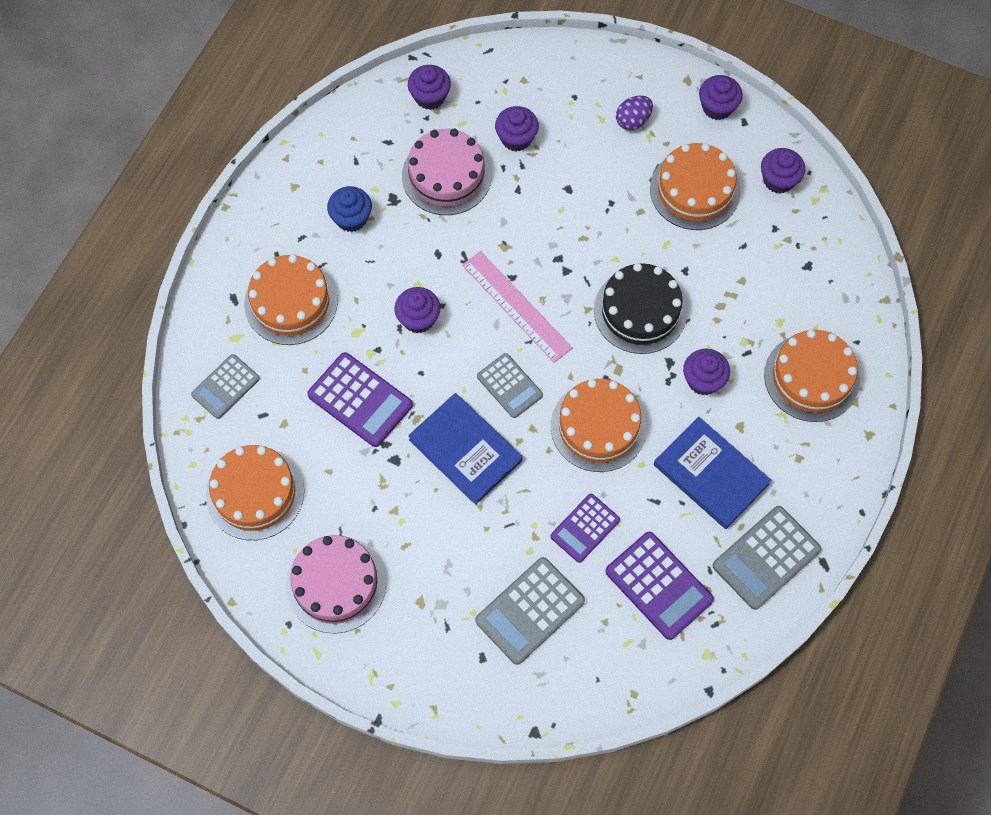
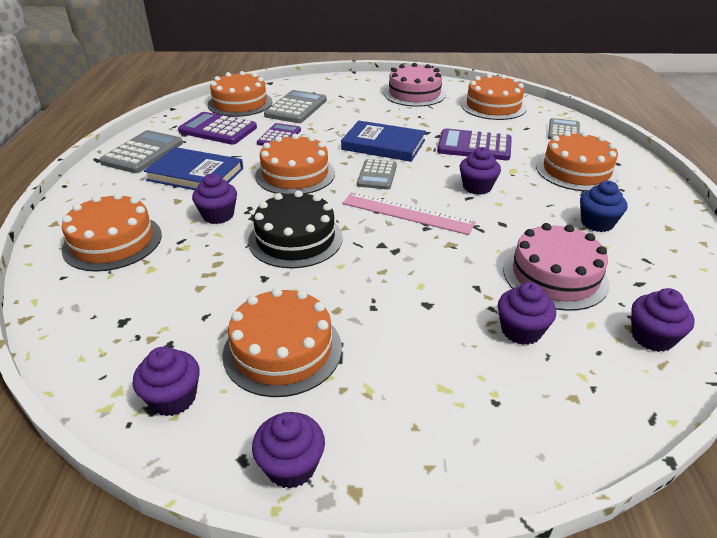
camera: 155 degrees right, 30 degrees down
(509, 386) = (377, 175): grey calculator -> grey calculator turned 105 degrees counterclockwise
(605, 665) = (240, 103): none -> orange cake
(633, 121) = (401, 400): purple egg -> none

